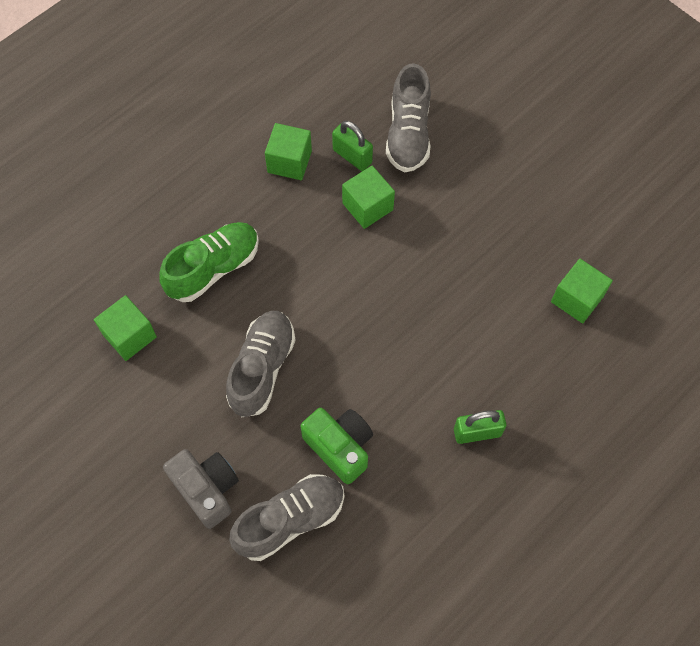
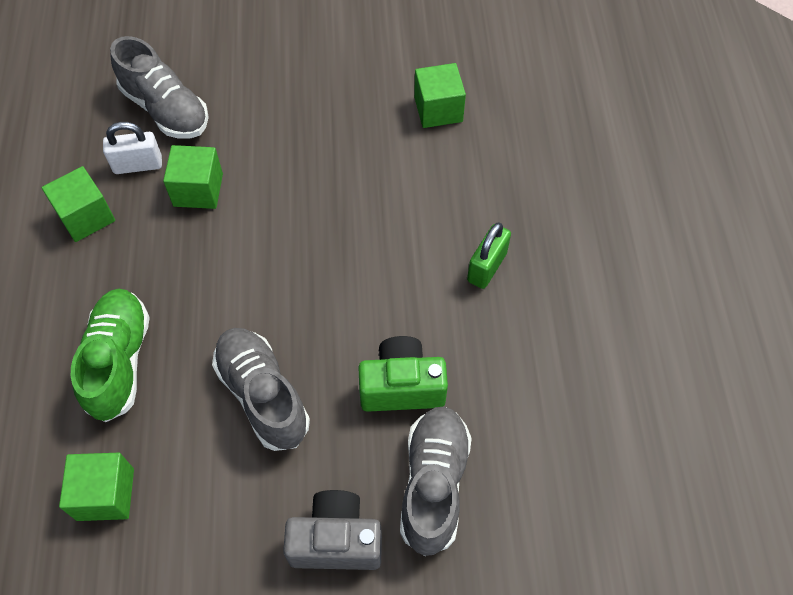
camera: 50 degrees left, 5 degrees down
(352, 156) = (138, 165): green padlock -> white padlock

